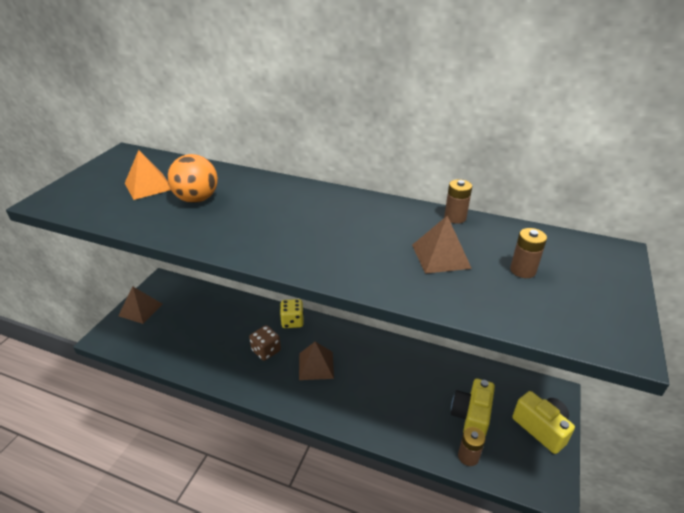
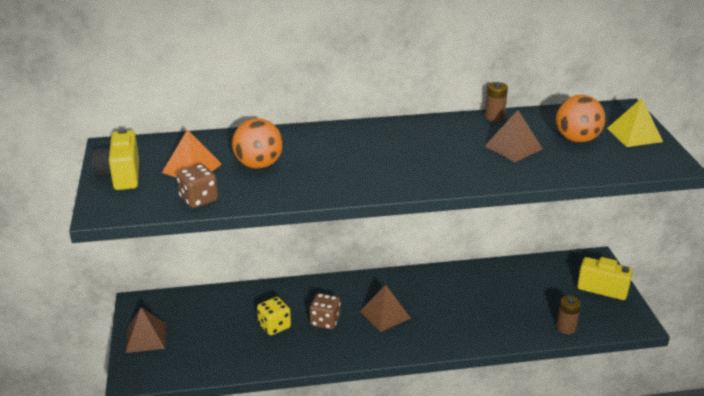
camera: 30 degrees left, 5 degrees down
(115, 214) = (199, 199): none -> brown dice
(292, 321) = (326, 288): yellow dice -> yellow dice (274, 326)
(471, 417) = (547, 301): yellow camera -> yellow camera (121, 176)
(523, 270) = (577, 139): brown battery -> orange ball
(602, 287) = (634, 135): none -> yellow pyramid

